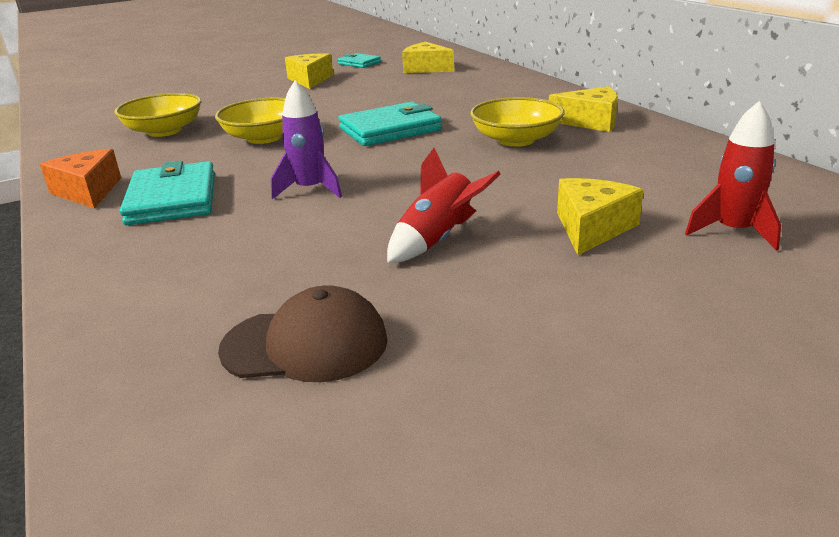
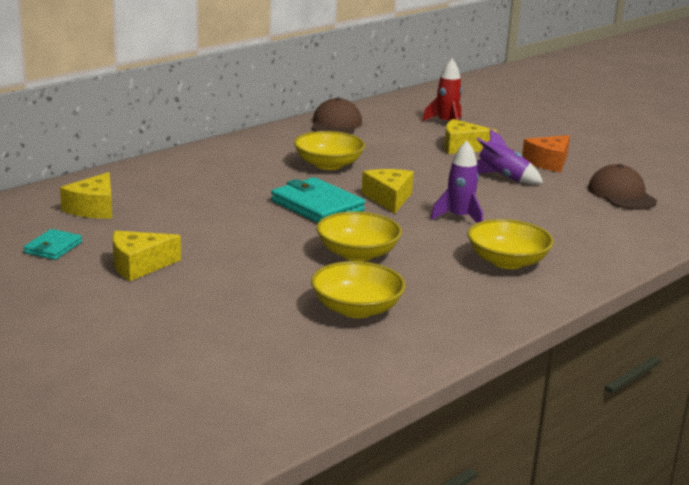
camera: 110 degrees left, 5 degrees down
(88, 191) = (519, 300): orange cheese -> orange cheese (548, 162)
(172, 199) = (507, 261): turquoise wallet -> yellow bowl
(438, 240) = (502, 177): red rocket -> purple rocket
(590, 122) = (278, 144): yellow cheese -> yellow cheese (389, 199)
(686, 152) = (336, 124): none -> brown cap

